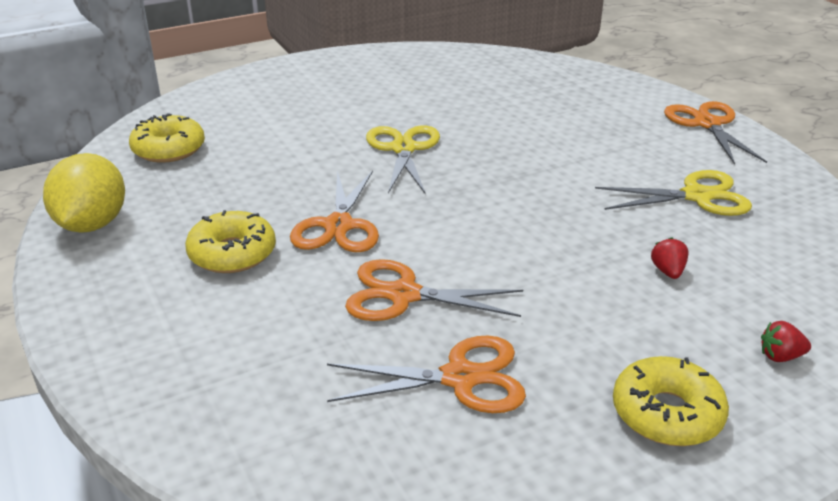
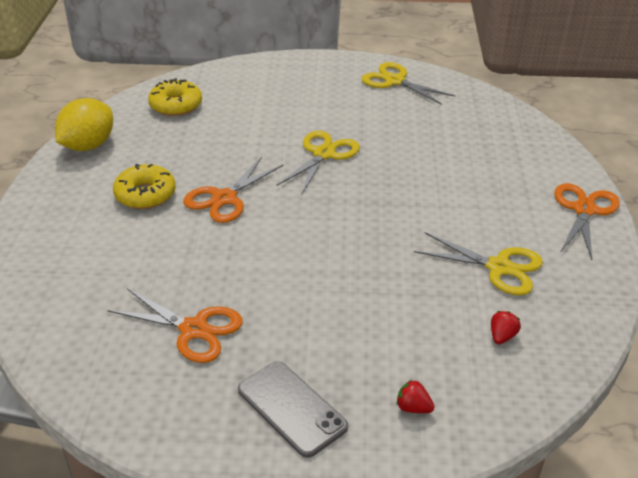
camera: 30 degrees right, 5 degrees up
(401, 64) = (394, 81): none -> yellow scissors
(403, 295) = (216, 262): orange scissors -> none
(667, 413) = (292, 408): yellow donut -> grey phone
(668, 271) = (406, 316): red strawberry -> red strawberry (502, 336)

